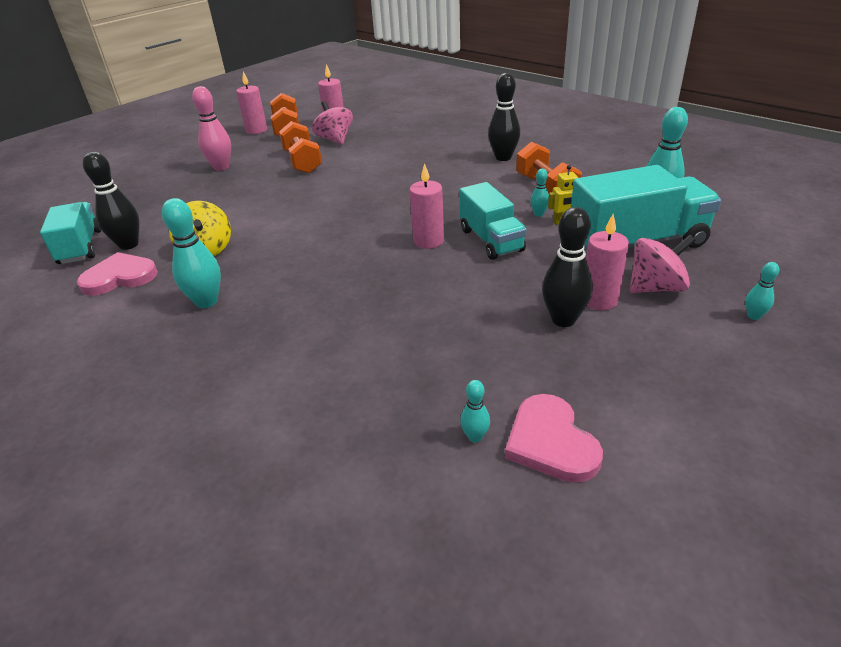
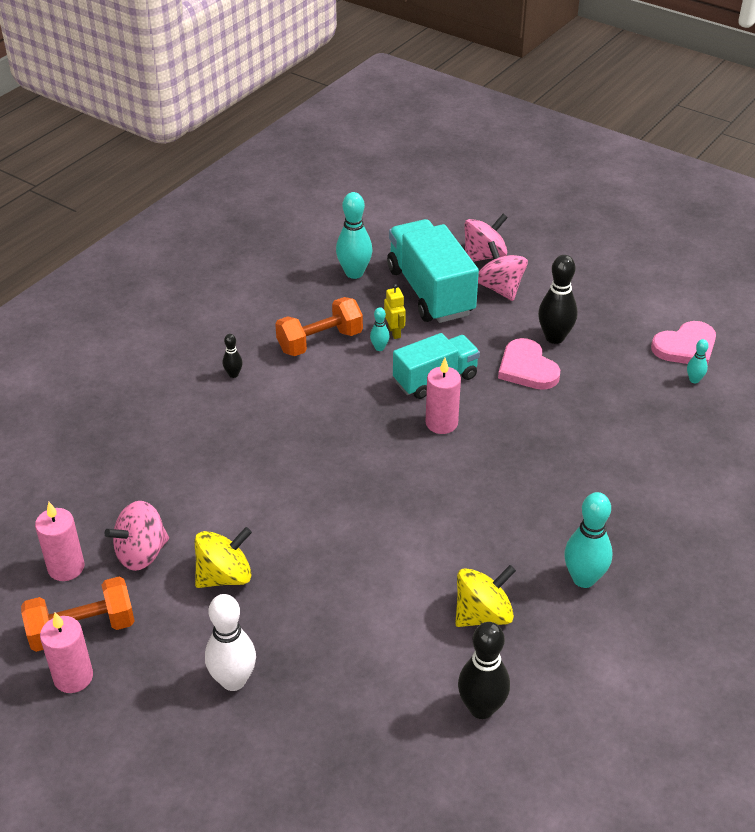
camera: 100 degrees left, 5 degrees up
(81, 247) = (495, 767): turquoise truck -> none
(120, 277) = (555, 683): pink heart -> pink heart (527, 368)
(221, 167) = (233, 680): pink bowling pin -> white bowling pin
(303, 162) = (225, 576): orange dumbbell -> yellow spinning top
(503, 157) = (233, 374): black bowling pin -> black bowling pin, size x0.50
(599, 300) = (523, 318): pink candle -> none
(723, 280) = (484, 256): none -> pink spinning top
(754, 316) = (528, 250): turquoise bowling pin -> none

